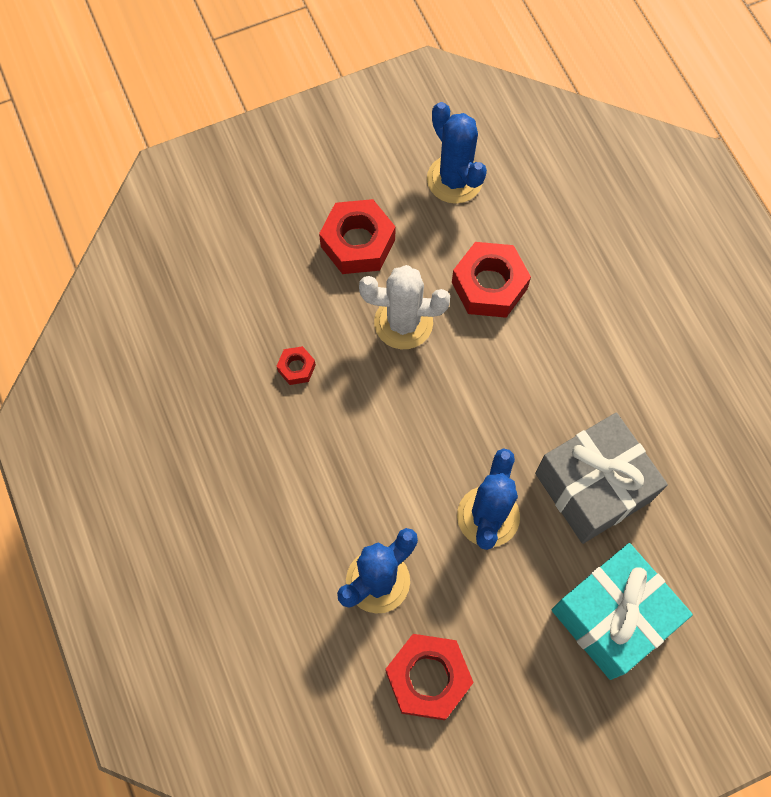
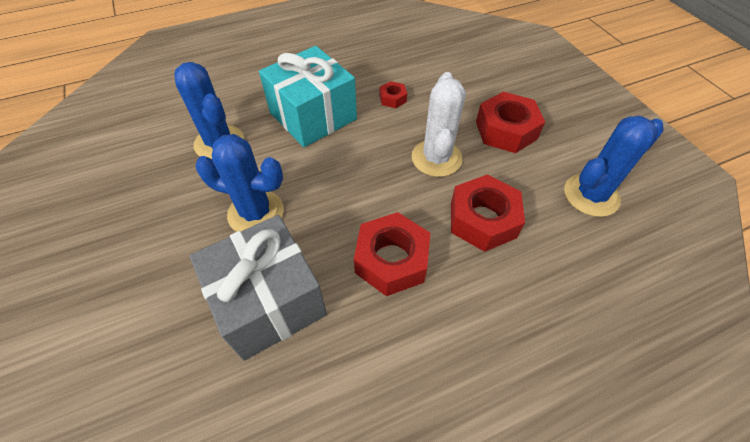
camera: 90 degrees right, 15 degrees down
(428, 678) = (135, 171): red nut -> red nut (391, 260)
(612, 617) = (134, 311): turquoise gift -> turquoise gift (313, 116)

